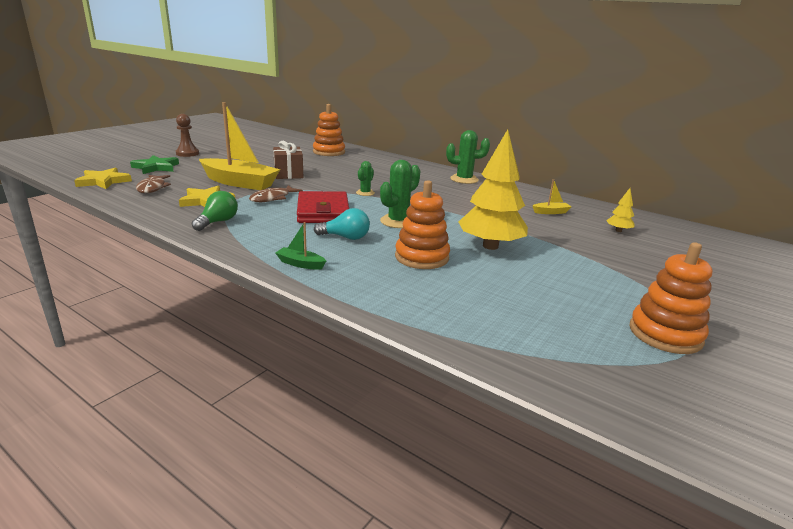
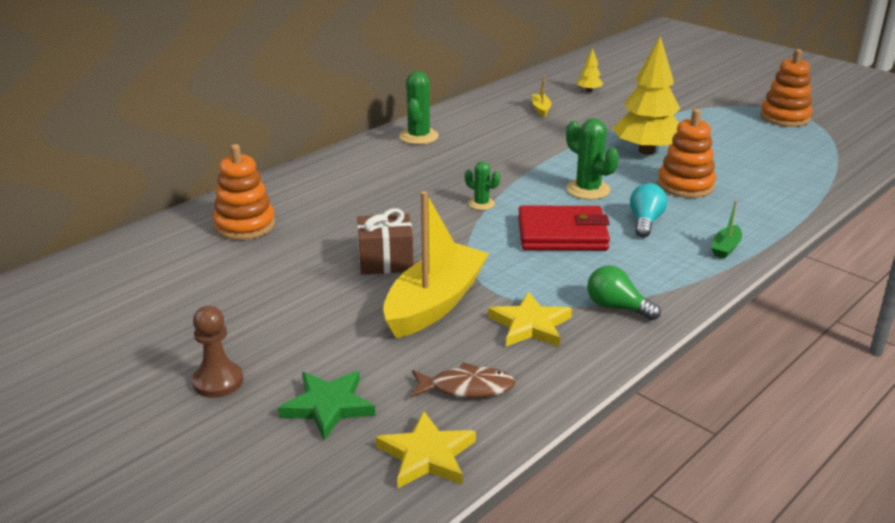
camera: 80 degrees left, 5 degrees up
(273, 198) = (512, 271): brown fish -> none

